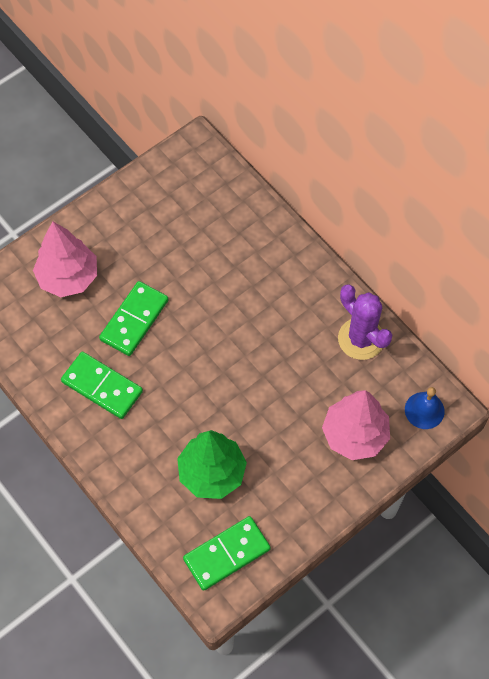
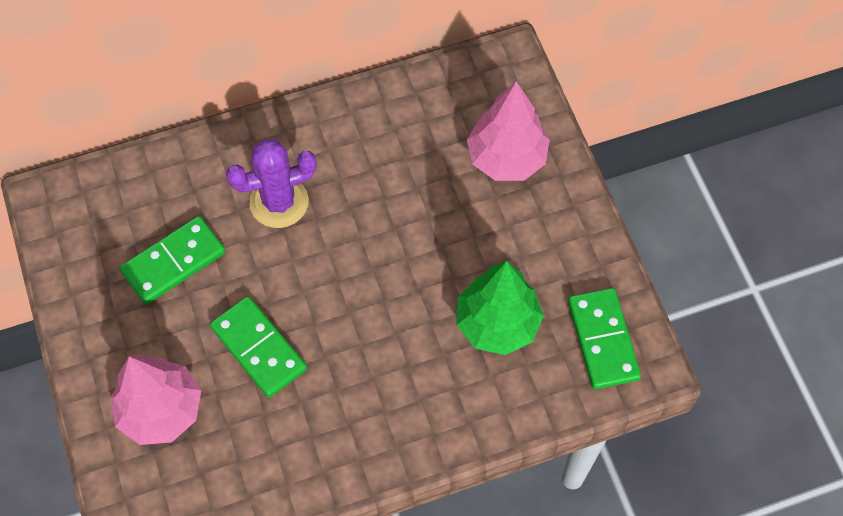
camera: 70 degrees left, 0 degrees up
(102, 386) = (334, 415): green domino -> green domino (173, 262)
(361, 339) = (391, 110): purple cactus -> purple cactus (279, 202)
(424, 410) = (503, 80): blue bell -> none

